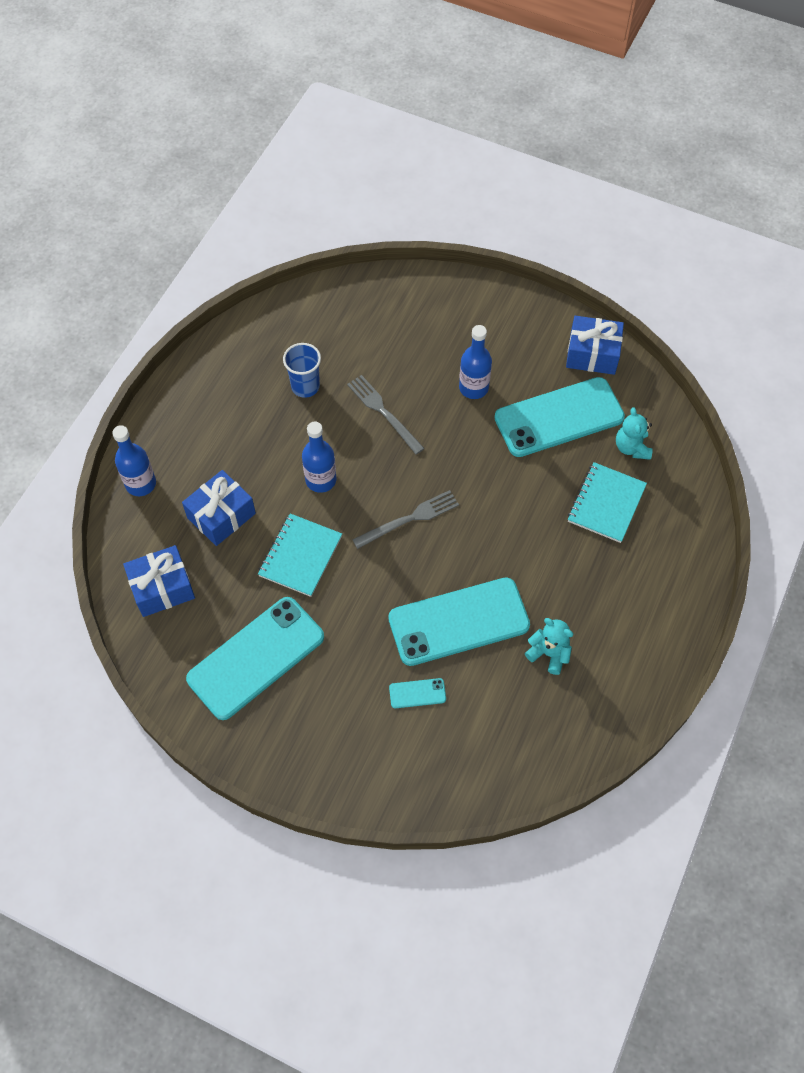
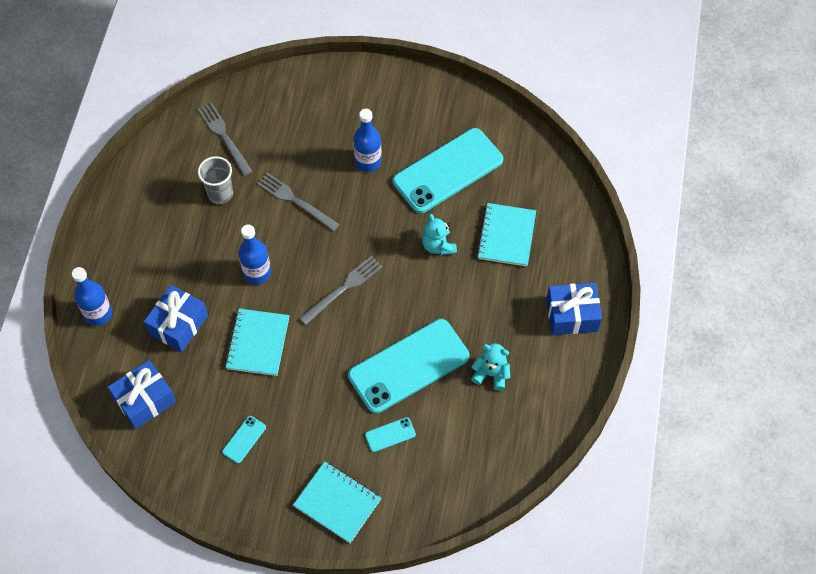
camera: 15 degrees left, 0 degrees up
(256, 658) = (244, 439): turquoise phone -> turquoise phone, size x0.40
(305, 386) = (220, 194): blue cup -> grey cup
(326, 327) = (224, 137): none -> grey fork
(338, 755) = (337, 503): none -> turquoise notebook
(592, 354) = (462, 109): blue gift -> blue gift (572, 315)
(631, 447) = (516, 182): turquoise teddy bear -> turquoise teddy bear (438, 246)

